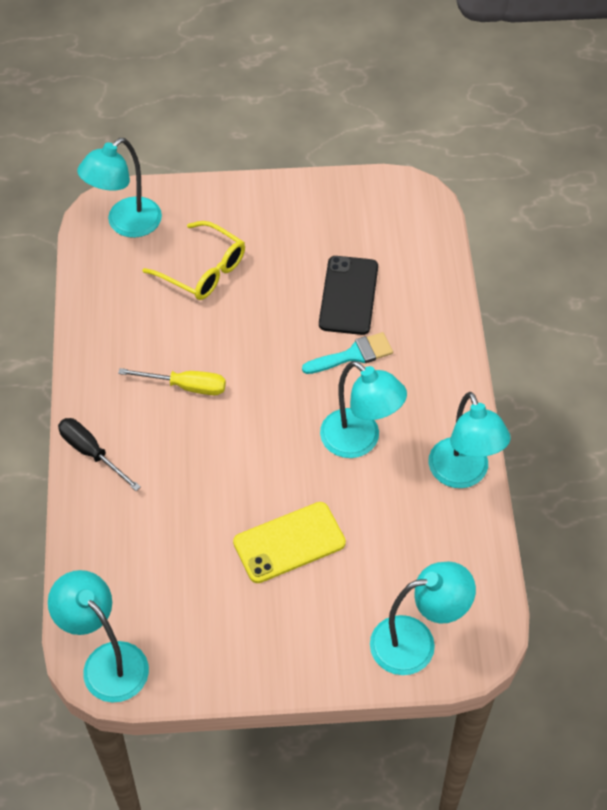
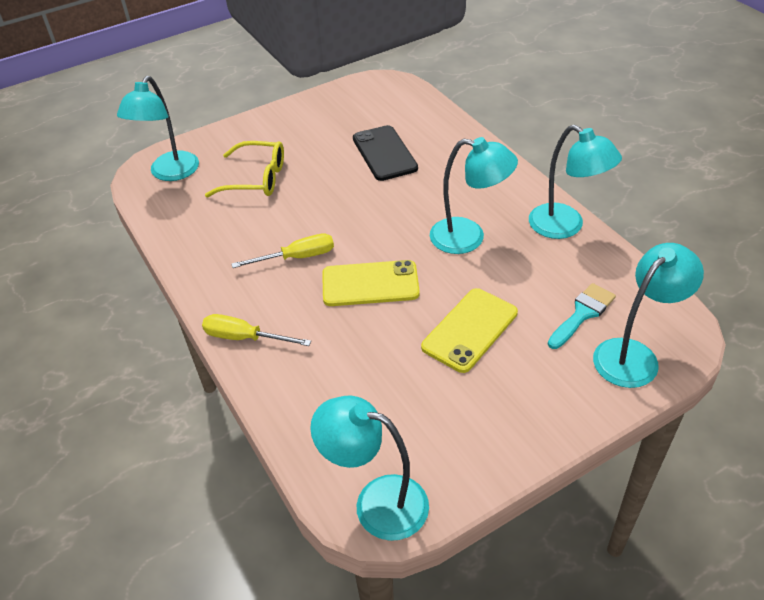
camera: 25 degrees left, 10 degrees down
(91, 453) = (244, 338): black screwdriver -> yellow screwdriver
(233, 449) = (370, 284): none -> yellow phone
(353, 355) = (418, 186): turquoise brush -> turquoise brush (582, 314)

